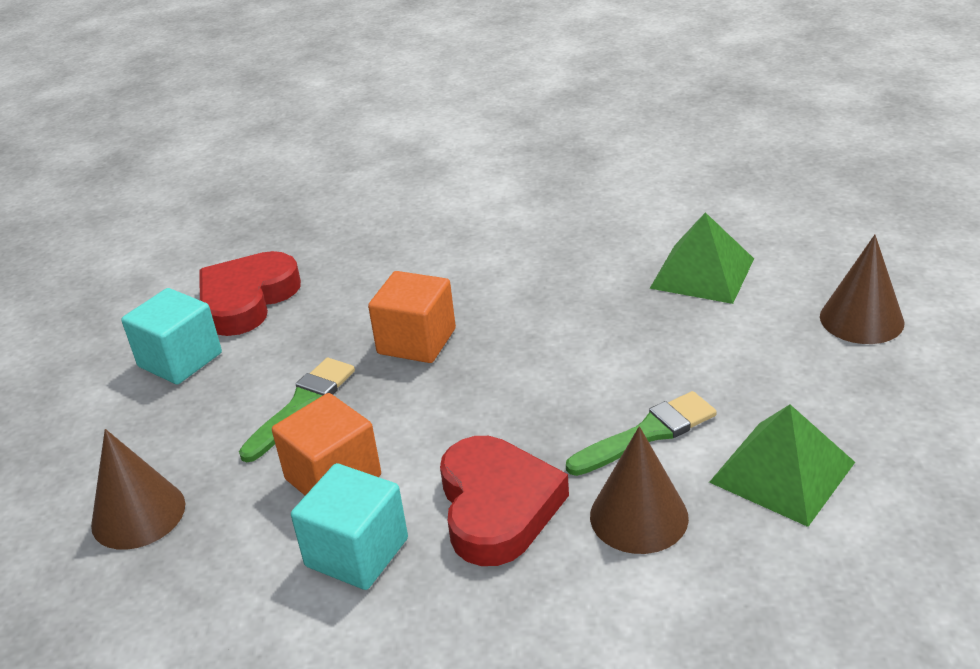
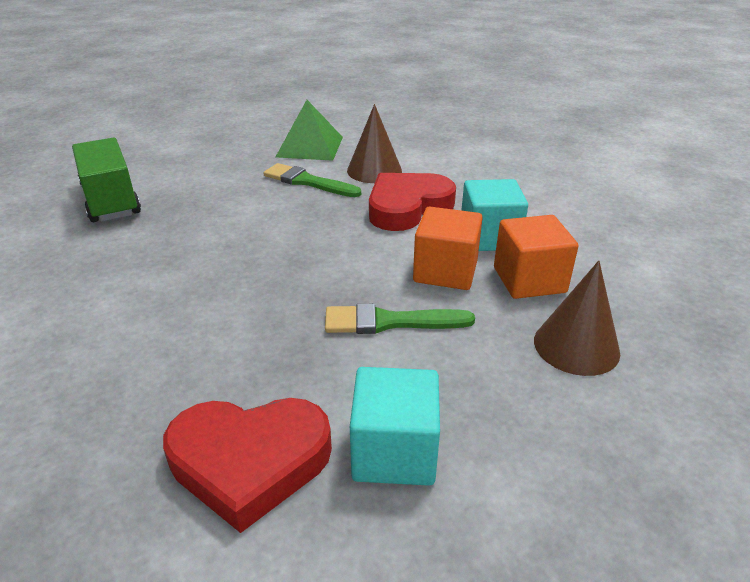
camera: 125 degrees left, 0 degrees up
(416, 341) = (264, 296): orange cube -> orange cube (529, 280)
(702, 273) = (111, 200): green pyramid -> green truck
(861, 319) = (156, 147): brown cone -> none

